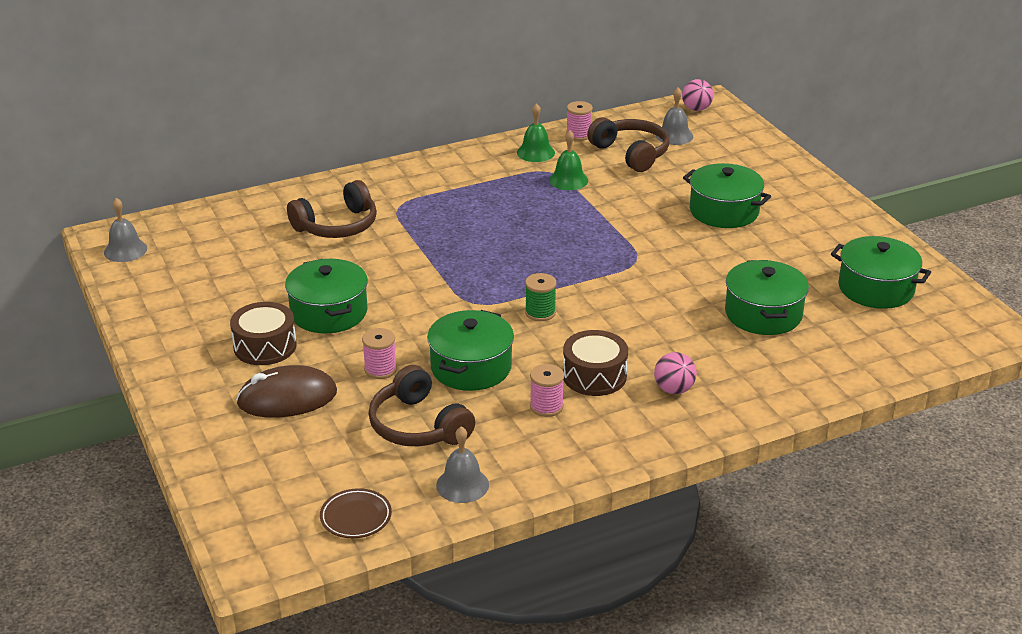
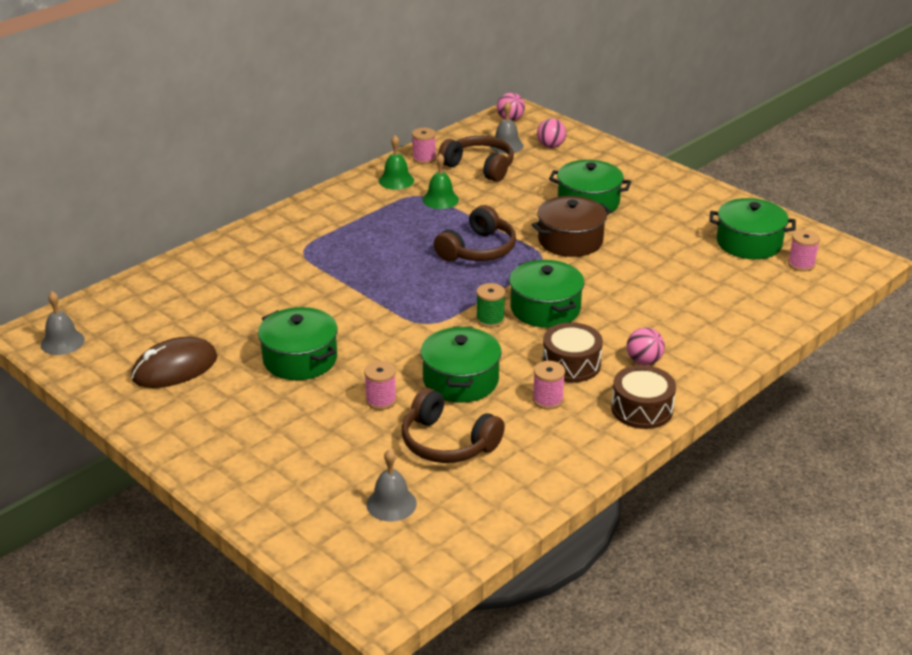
camera: 20 degrees left, 0 degrees up
(265, 346) = (259, 403): brown drum -> brown drum (642, 409)
(287, 398) = (311, 445): brown mouse -> brown mouse (175, 368)
(337, 226) = (257, 279): brown headphones -> brown headphones (478, 250)
(356, 517) = (444, 537): brown plate -> none
(462, 485) = (519, 485): grey bell -> grey bell (391, 504)
(677, 248) = (570, 240): none -> brown pot
(722, 144) = (550, 146): none -> pink ball
(763, 314) = (675, 282): green pot -> green pot (545, 308)
(921, 323) = (801, 264): none -> pink spool

